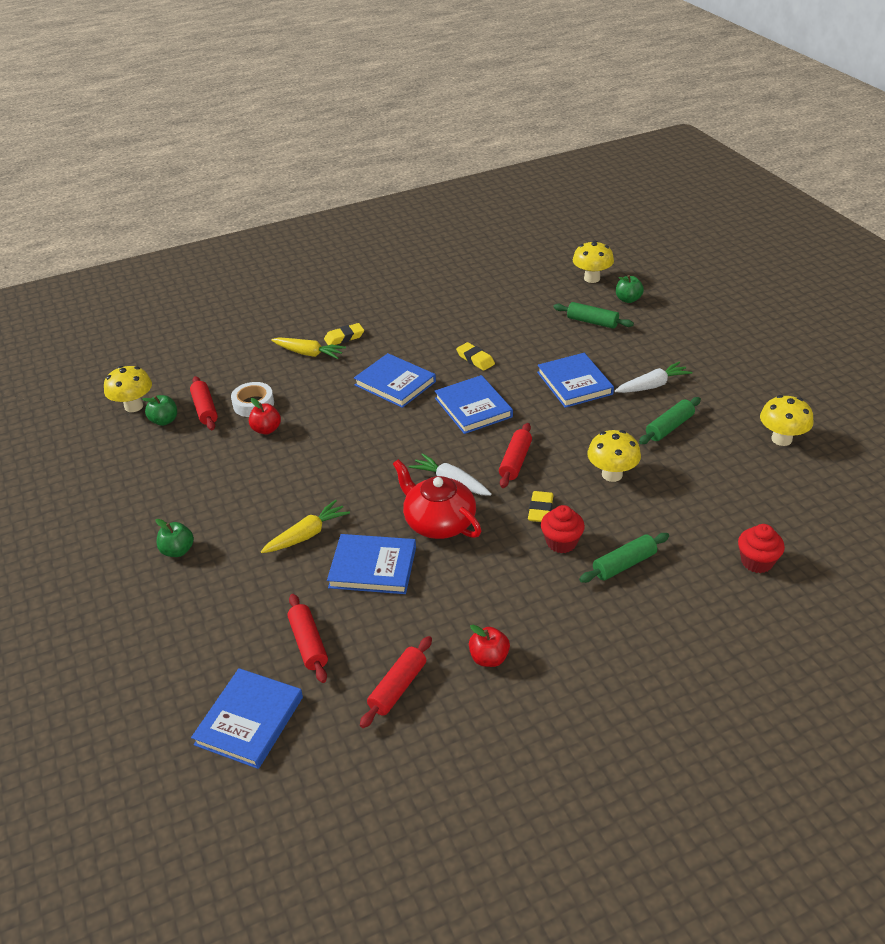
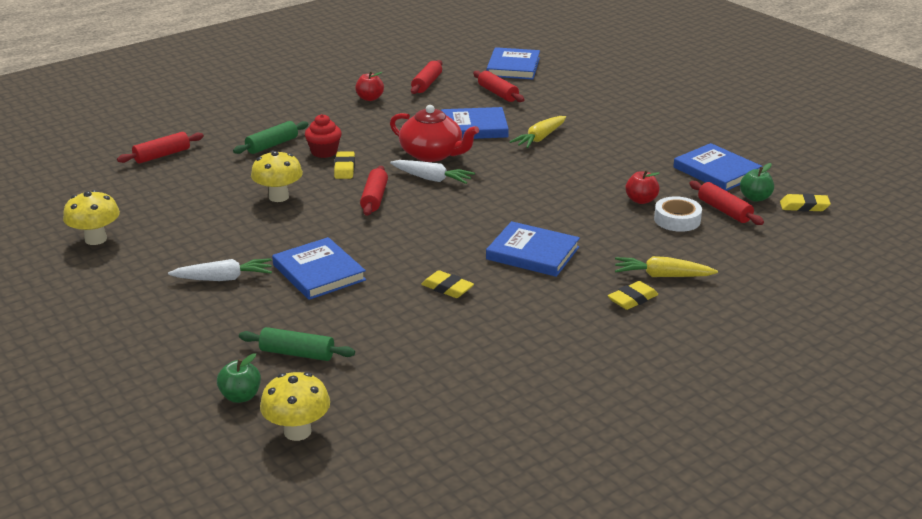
camera: 165 degrees right, 10 degrees down
(134, 406) = (804, 206): yellow mushroom -> yellow eraser
(178, 550) = (637, 122): green apple -> none
(473, 407) = (432, 238): blue book -> blue book (716, 171)
(653, 385) = (224, 278): white carrot -> white carrot turned 150 degrees counterclockwise
(669, 427) = (214, 239): green rolling pin -> none
(757, 562) = (162, 155): red cupcake -> red rolling pin

